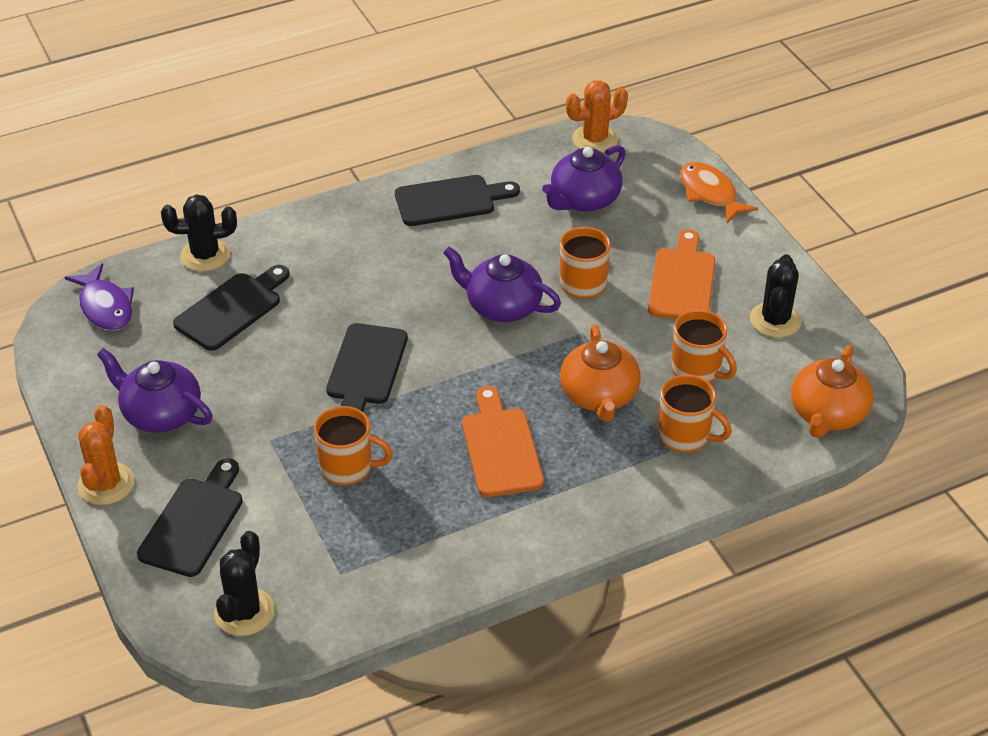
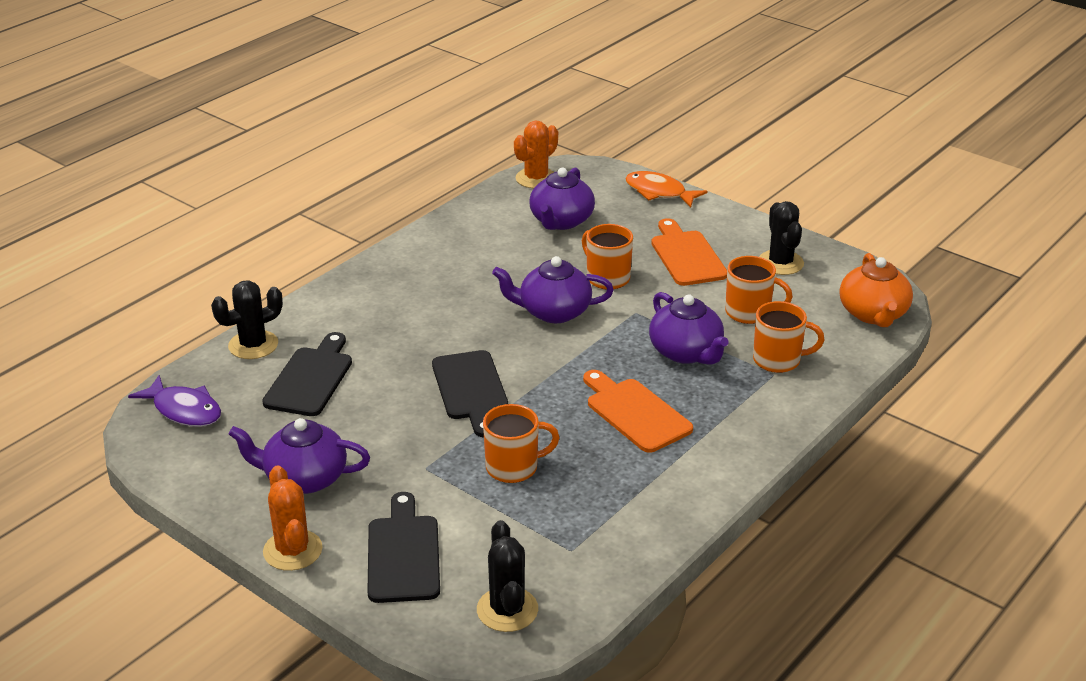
camera: 25 degrees left, 10 degrees down
(450, 201) = (448, 249): black cutting board -> none
(599, 396) = (686, 352): orange teapot -> purple teapot

